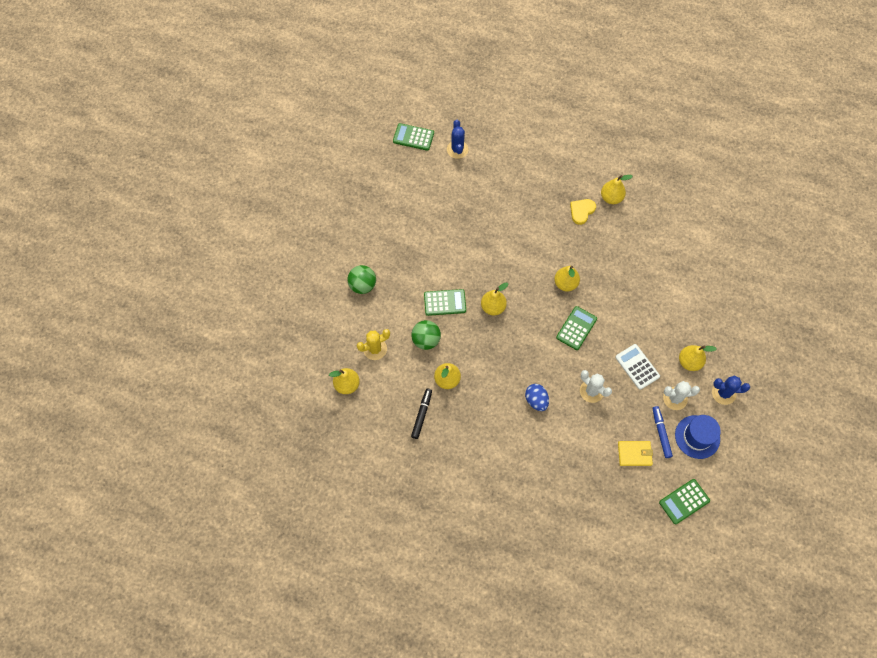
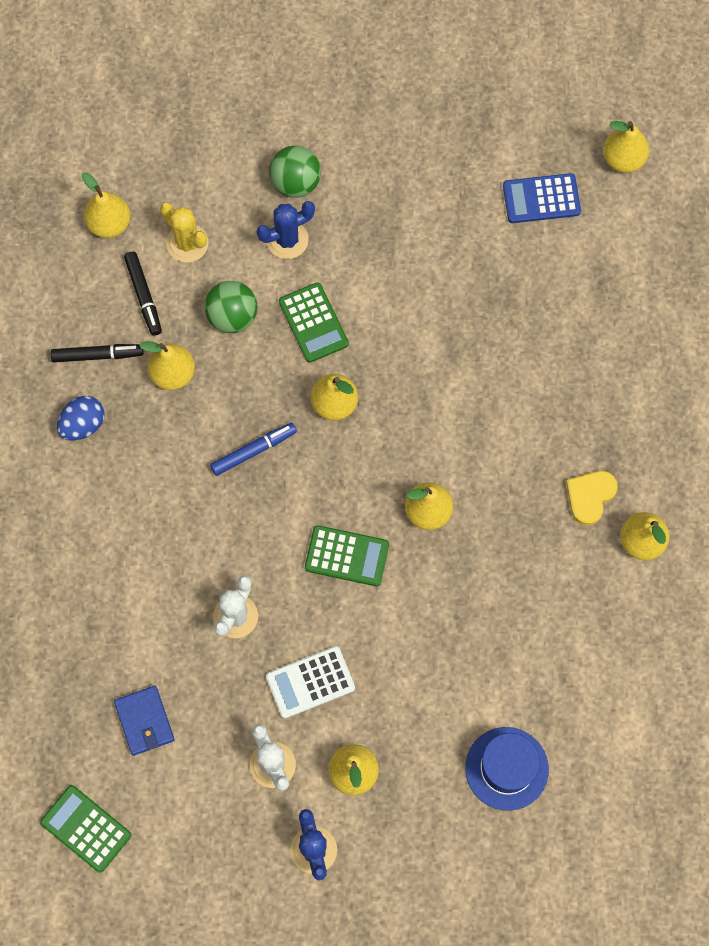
camera: 70 degrees right, 5 degrees up
(396, 380) = (144, 296): none -> black marker
(413, 137) = (623, 159): green calculator -> yellow pear
(419, 178) = (541, 199): none -> blue calculator
(457, 149) = (629, 241): blue cactus -> blue cactus (287, 240)
(536, 400) = (185, 529): blue egg -> blue egg (83, 425)
(581, 211) = (590, 496): yellow heart -> yellow heart turned 75 degrees counterclockwise
(634, 454) = (144, 721): yellow wallet -> blue wallet
(637, 367) = (310, 682): white calculator -> white calculator turned 150 degrees counterclockwise
(661, 433) = (198, 757): blue marker -> blue marker (253, 451)
(697, 437) = (213, 822): blue hat -> blue hat (506, 768)

